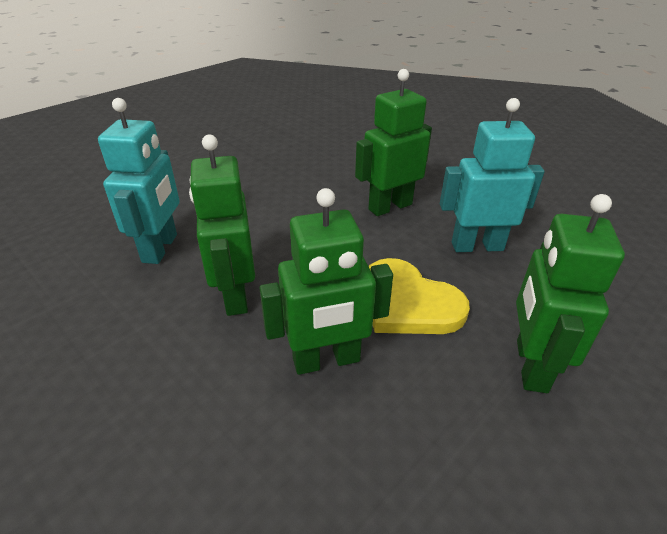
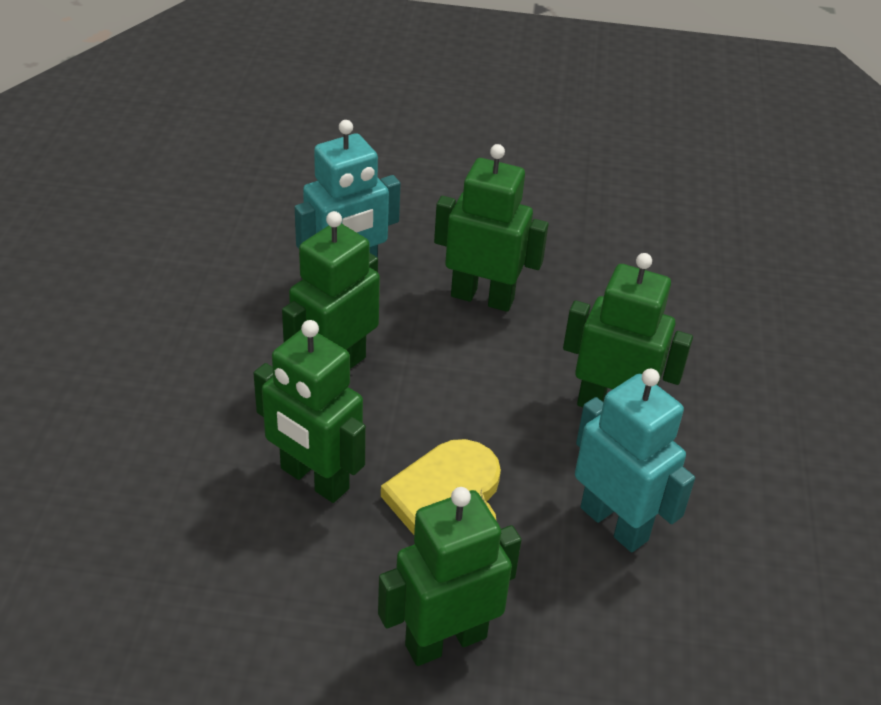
camera: 50 degrees right, 5 degrees up
(255, 207) = (482, 297): none -> green robot

